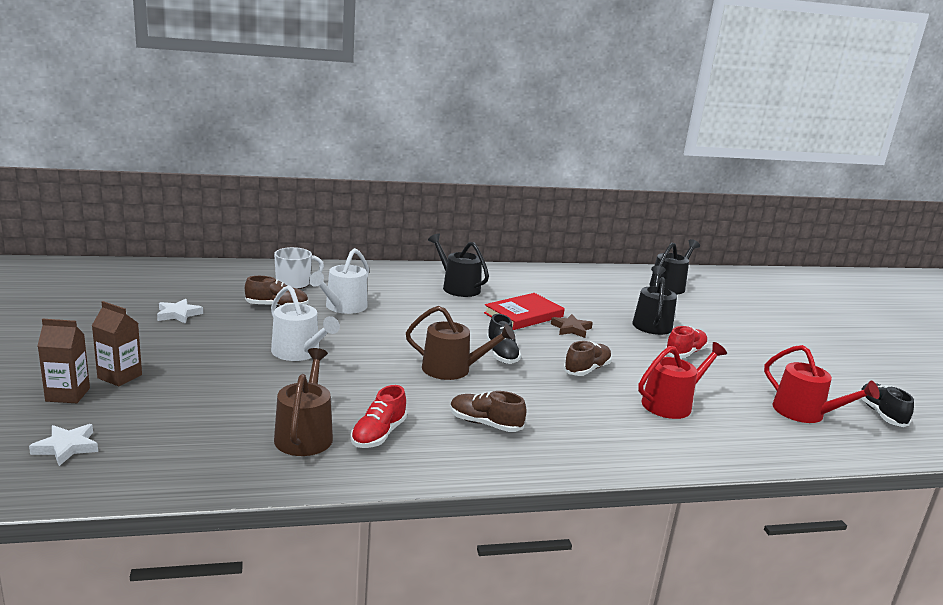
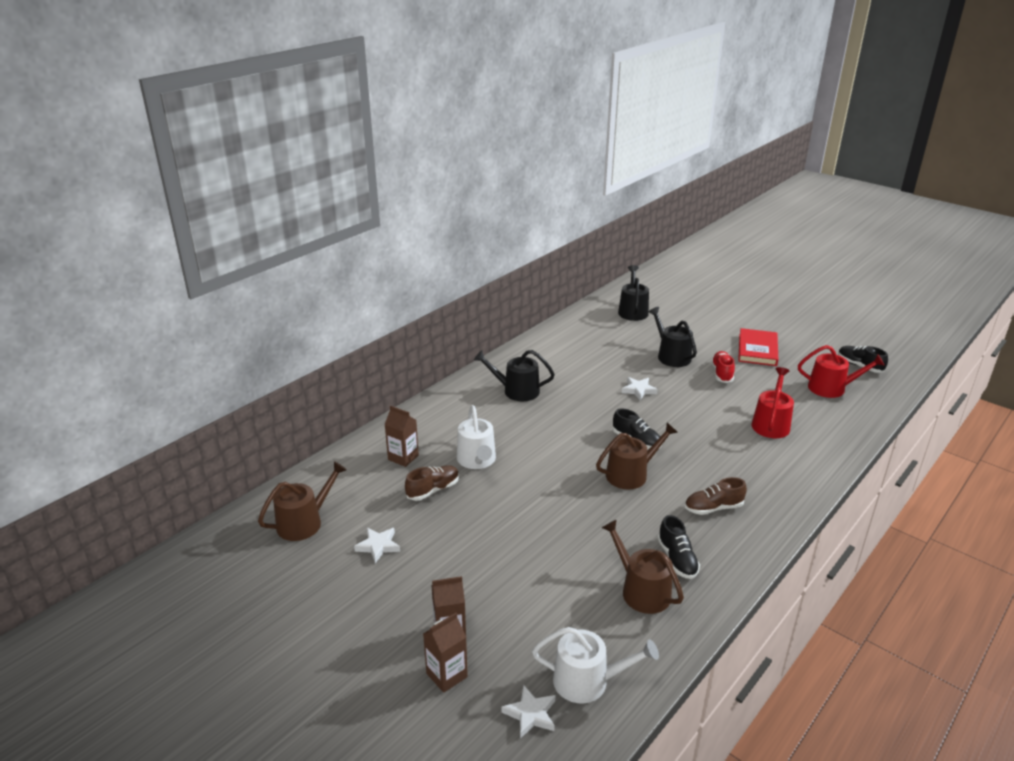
camera: 35 degrees left, 10 degrees up
(162, 283) = (304, 522): none -> brown watering can
(294, 283) = (403, 457): white mug -> brown carton
(299, 352) = (523, 524): white watering can -> white watering can (587, 681)
(378, 435) = (677, 559): red shoe -> black shoe
(523, 315) = (595, 394): red book -> red book (757, 350)
(571, 329) = (638, 390): brown star -> white star
(587, 369) = (696, 423): brown shoe -> none

